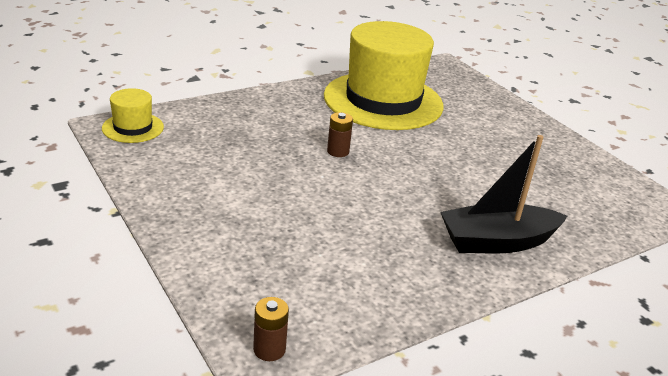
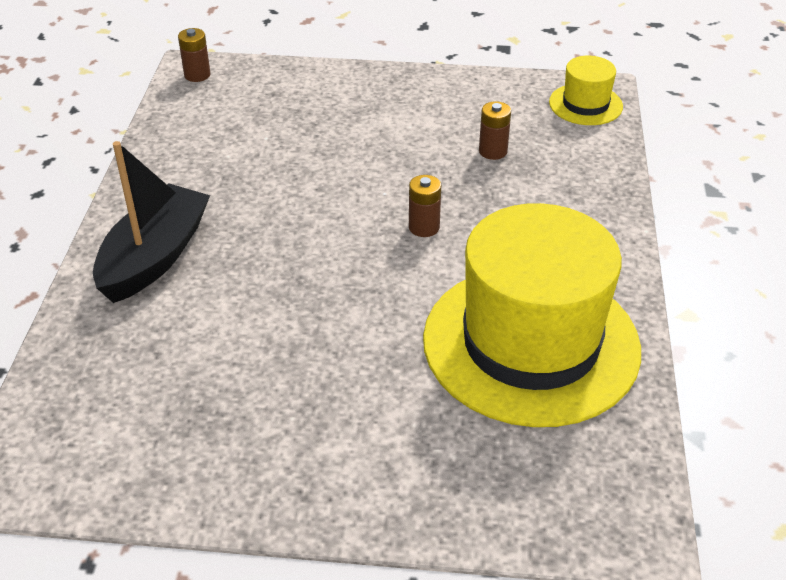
camera: 130 degrees right, 10 degrees up
(230, 148) = (493, 151): none -> brown battery

